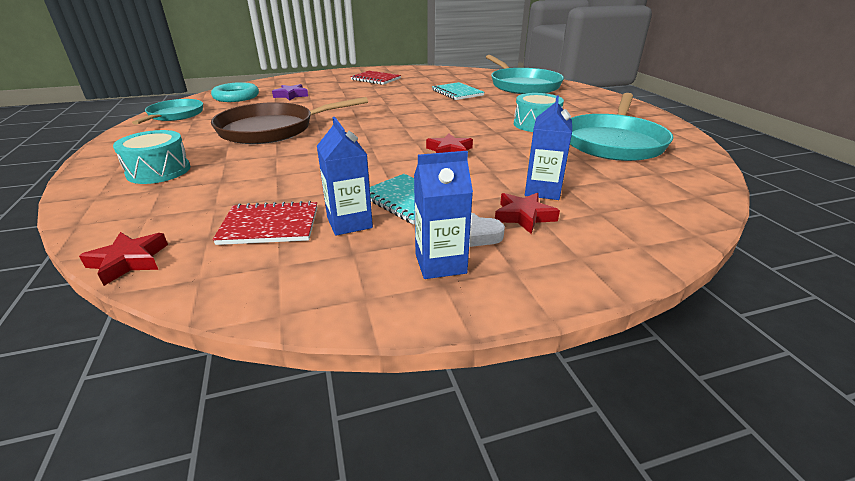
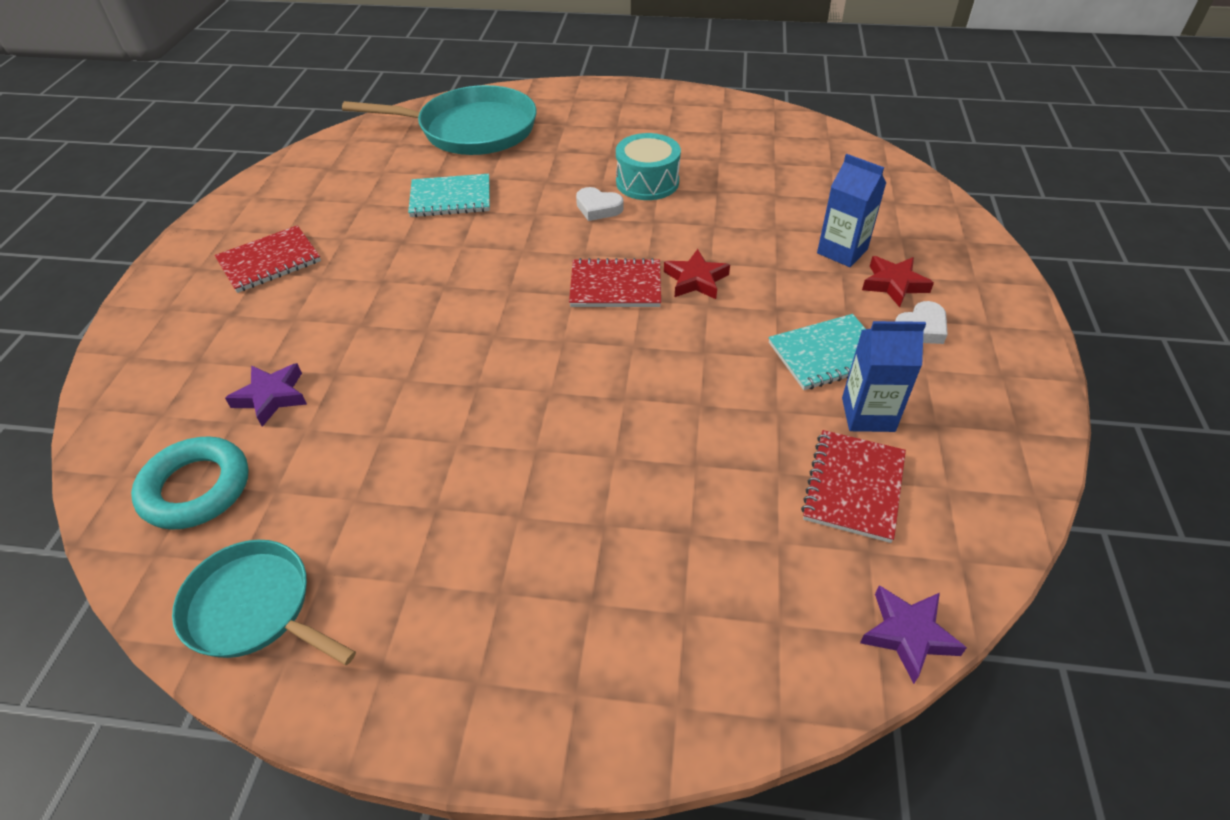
camera: 65 degrees left, 15 degrees up
(129, 261) = (908, 635): red star -> purple star
(159, 171) = (603, 620): turquoise drum -> none
(271, 129) = (478, 450): brown pan -> none
(421, 133) = (615, 286): none -> red notebook
(440, 263) = (969, 367): blue carton -> none
(491, 118) = (598, 208): none -> white heart
(613, 142) = (739, 155): turquoise pan -> none

